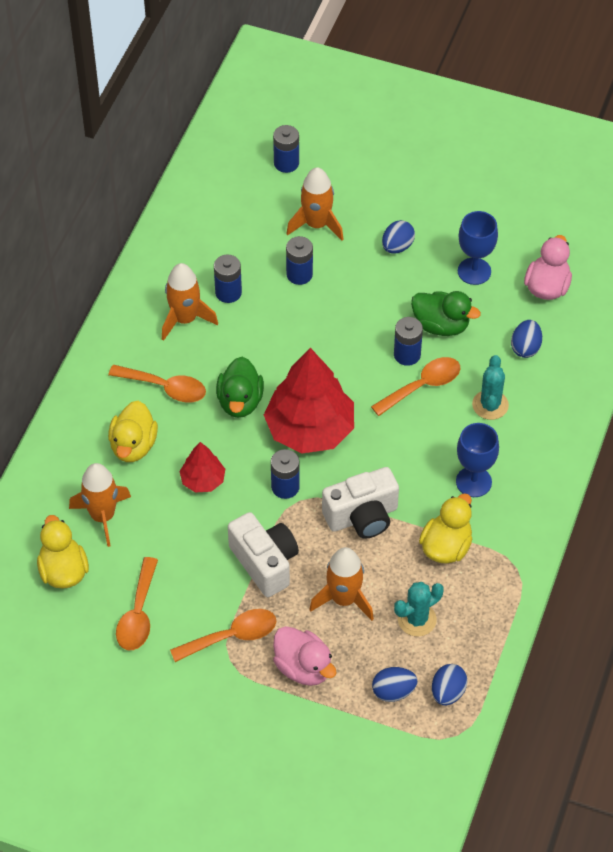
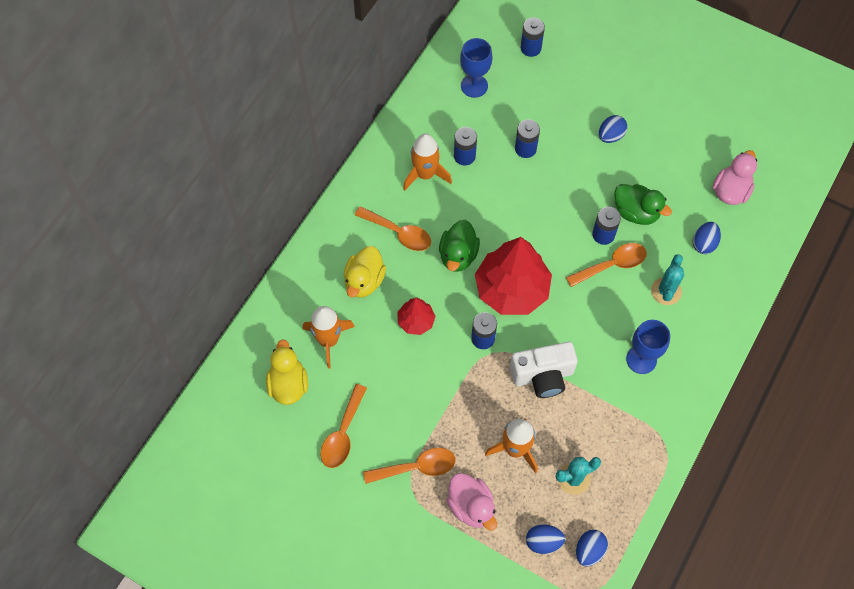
camera: 10 degrees right, 10 degrees up
(265, 563) = (455, 405): white camera -> none
(316, 224) = (547, 106): orange rocket -> none
(446, 547) = (609, 415): yellow duck -> none
(474, 271) = (671, 168): blue goblet -> blue goblet (474, 86)

